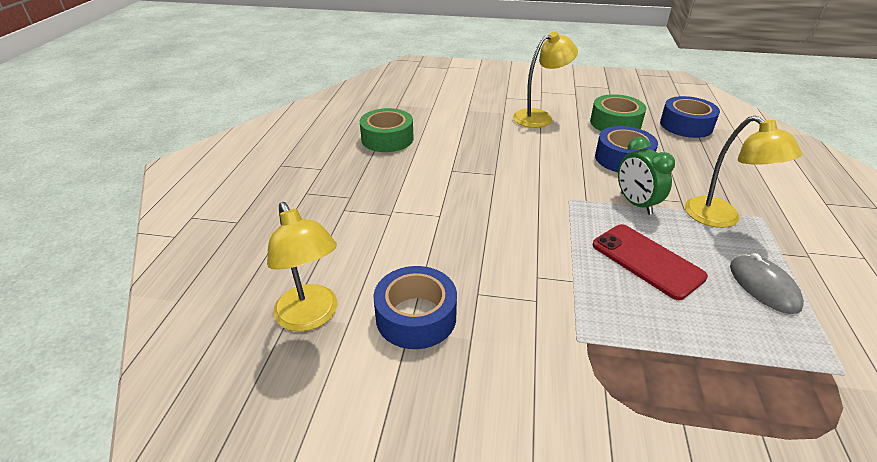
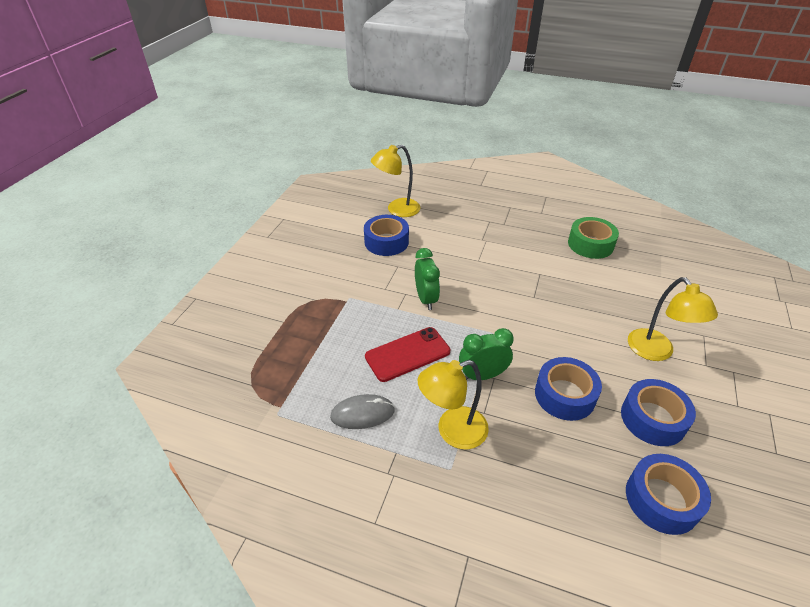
camera: 100 degrees right, 5 degrees up
(539, 255) = (426, 299): none -> green clock
(615, 123) = (653, 419): green tape -> blue tape

